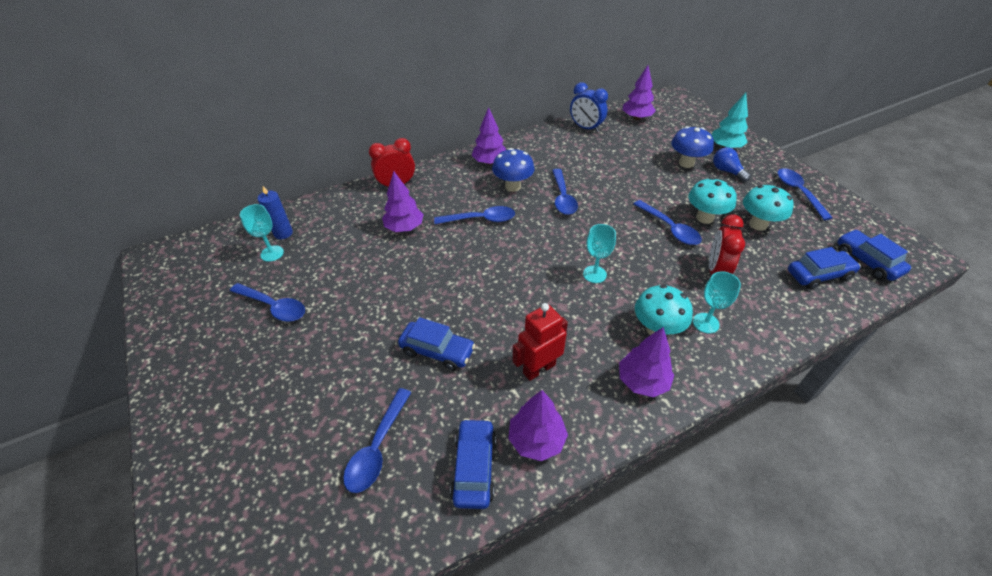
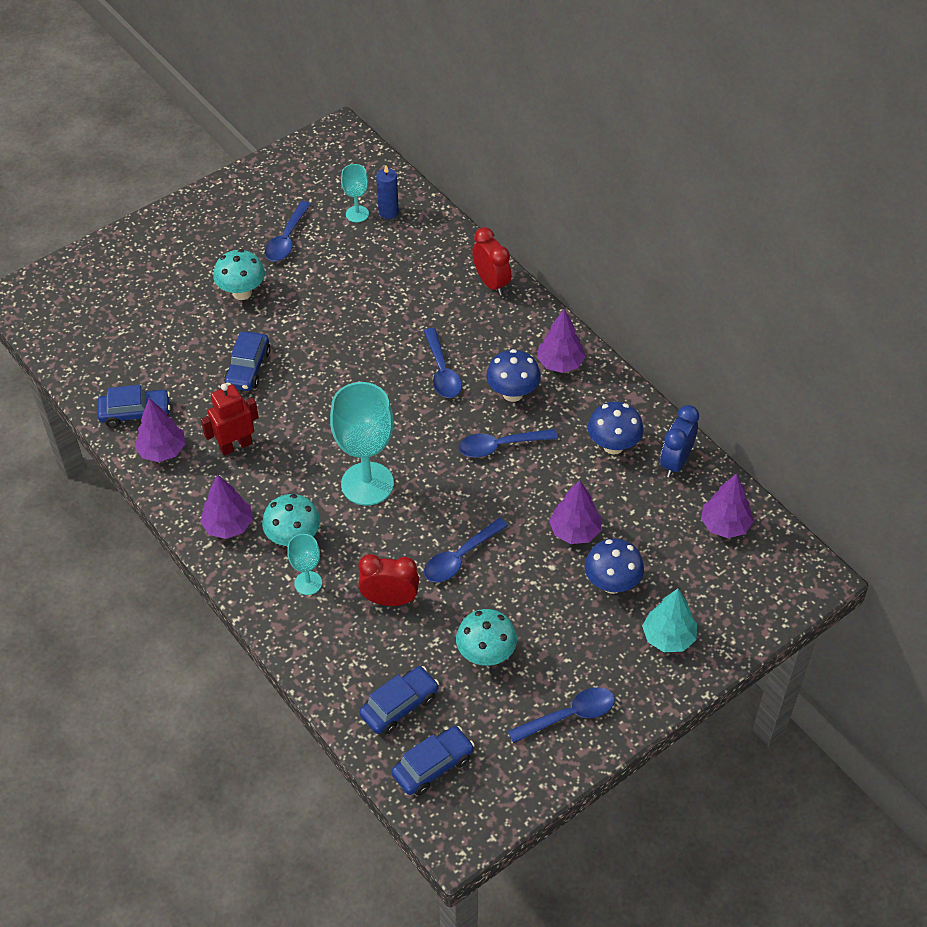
camera: 80 degrees right, 5 degrees up
(377, 448) = (149, 349): blue spoon -> none
(404, 228) = (415, 307): purple tree -> purple tree (575, 531)
(539, 368) = (235, 446): red robot -> red robot turned 75 degrees counterclockwise
(569, 149) = (613, 446): none -> blue mushroom
(594, 274) = (367, 484): turquoise goblet -> turquoise goblet, size x1.98
(704, 218) = (488, 596): turquoise mushroom -> turquoise mushroom (242, 292)
(727, 171) = (603, 632): blue light bulb -> none
(818, 275) = (399, 706): blue car -> blue car turned 105 degrees counterclockwise

